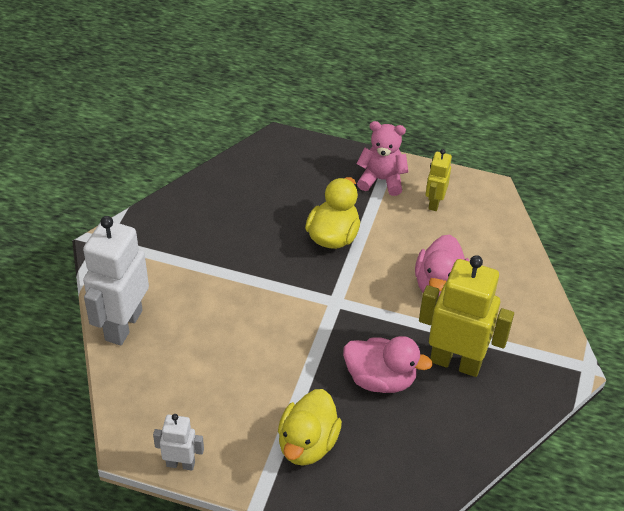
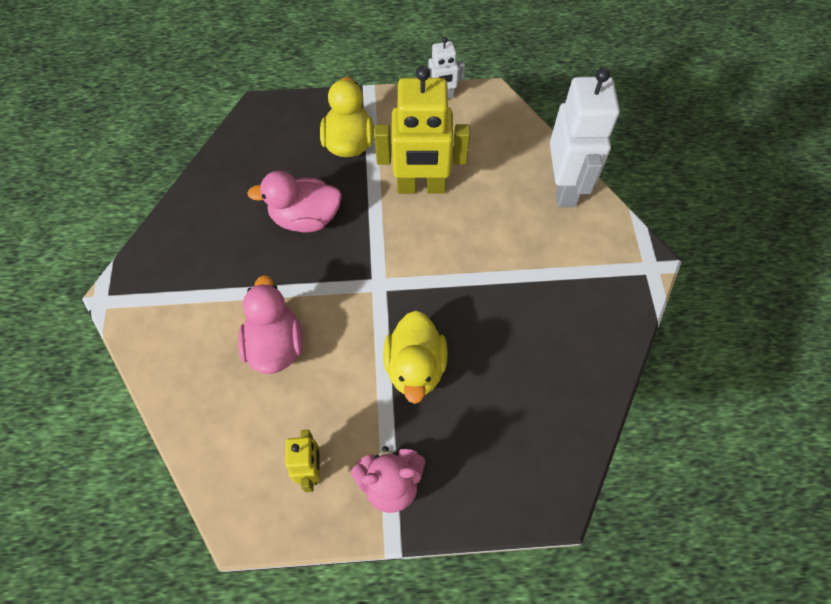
camera: 160 degrees right, 15 degrees up
(455, 362) = (237, 260): yellow robot -> yellow robot (421, 187)

